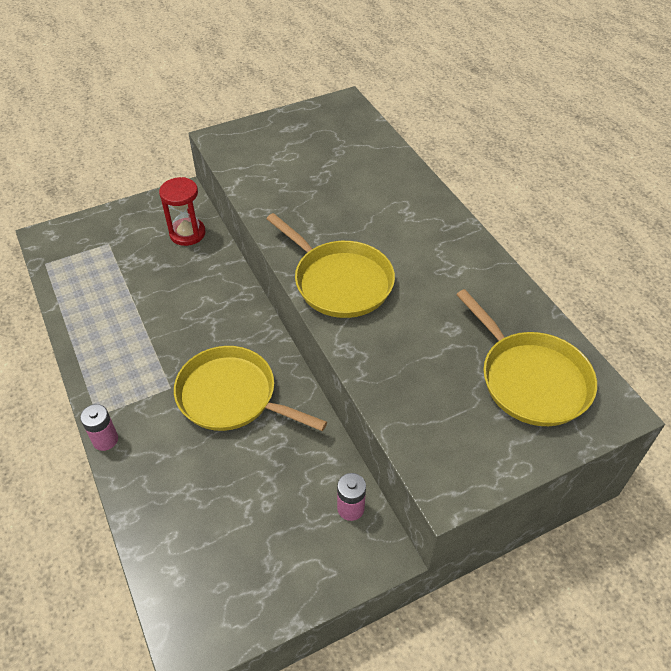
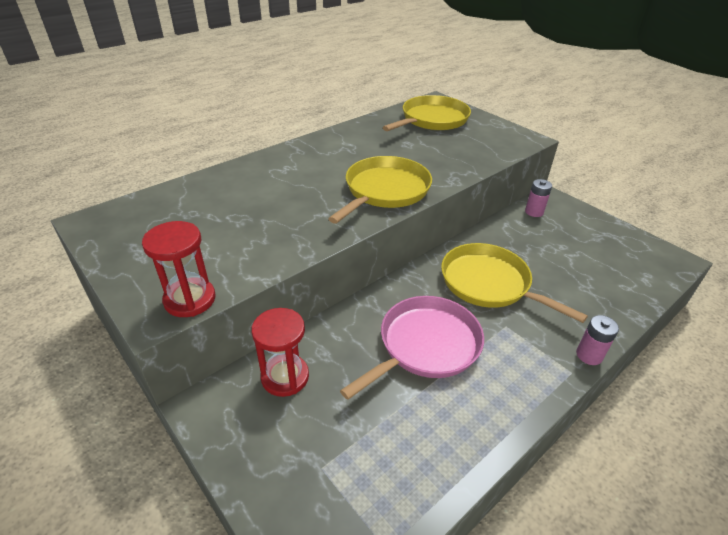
camera: 105 degrees left, 10 degrees down
(177, 320) = (425, 345): none -> pink pan
(227, 151) = (190, 299): none -> red hourglass
(231, 396) = (489, 283): yellow pan -> yellow pan turned 120 degrees clockwise

